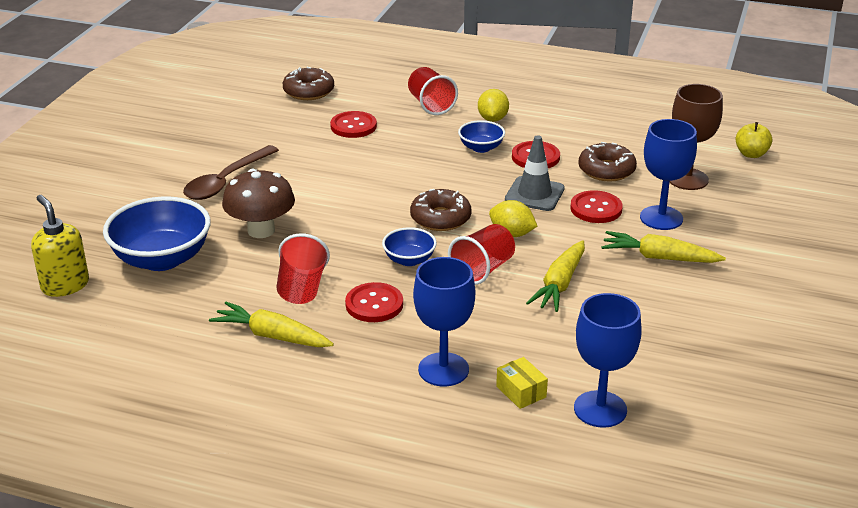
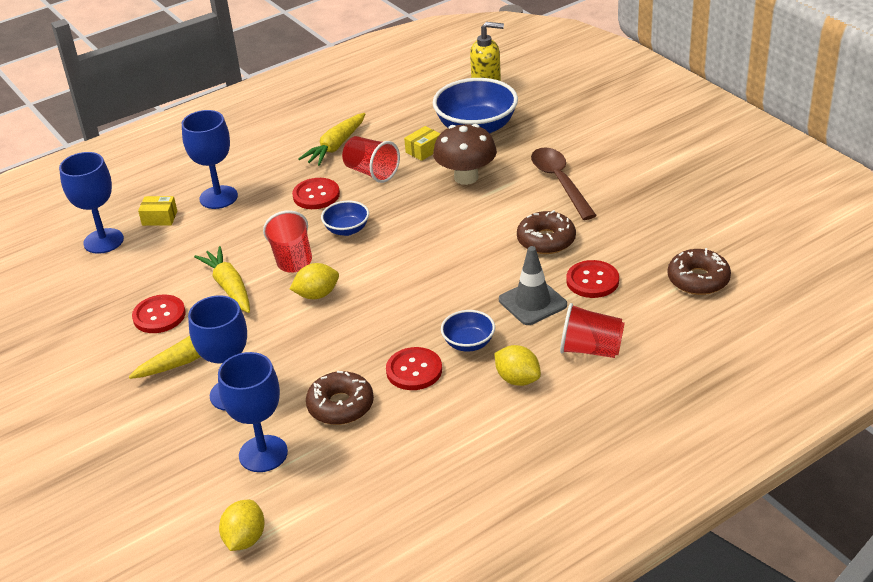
camera: 130 degrees right, 5 degrees up
(232, 274) = (423, 150): none -> yellow box
(272, 336) = (335, 146): yellow carrot -> yellow carrot turned 150 degrees clockwise
(440, 218) = (382, 267): brown donut -> brown donut (546, 240)
(534, 194) = (356, 337): grey traffic cone -> grey traffic cone (532, 302)
(596, 209) = (292, 362): red button -> red button (159, 316)
(687, 179) = (263, 454): brown goblet -> blue goblet
(751, 154) = (245, 539): yellow apple -> yellow lemon

